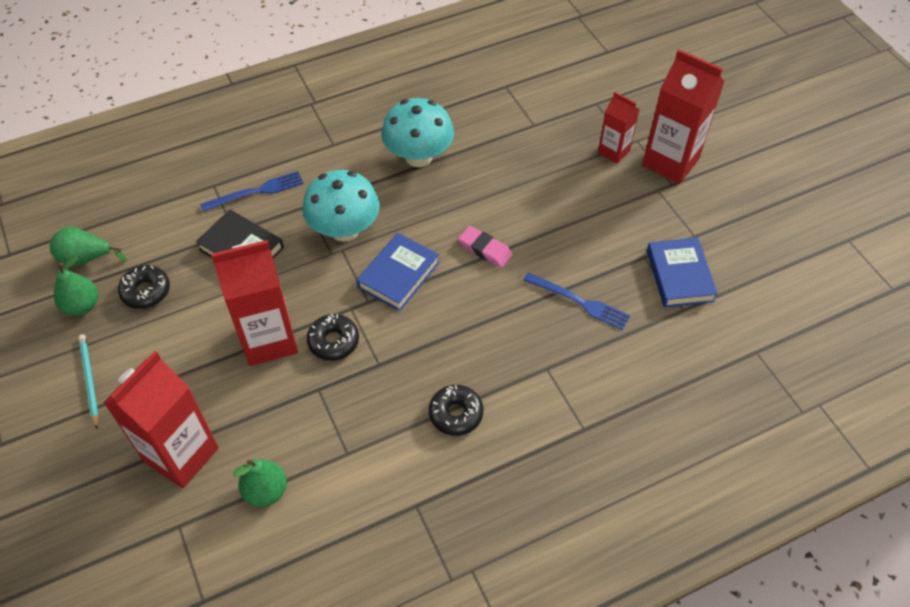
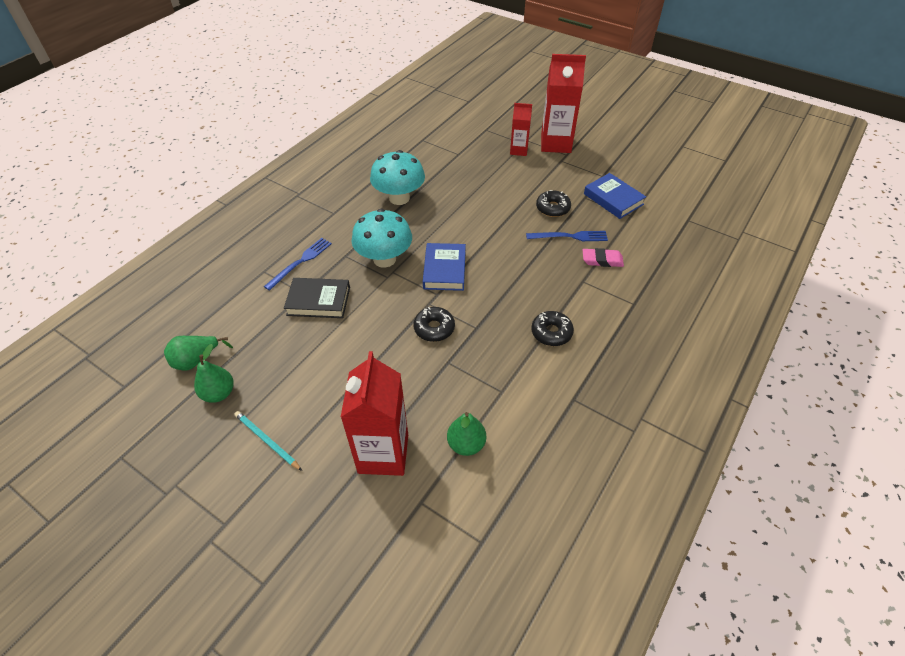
camera: 30 degrees left, 5 degrees down
(146, 291) = (265, 360): black donut -> black donut (552, 208)
(269, 340) = (387, 348): red carton -> none
(485, 249) = (487, 232): pink eraser -> pink eraser (602, 260)

